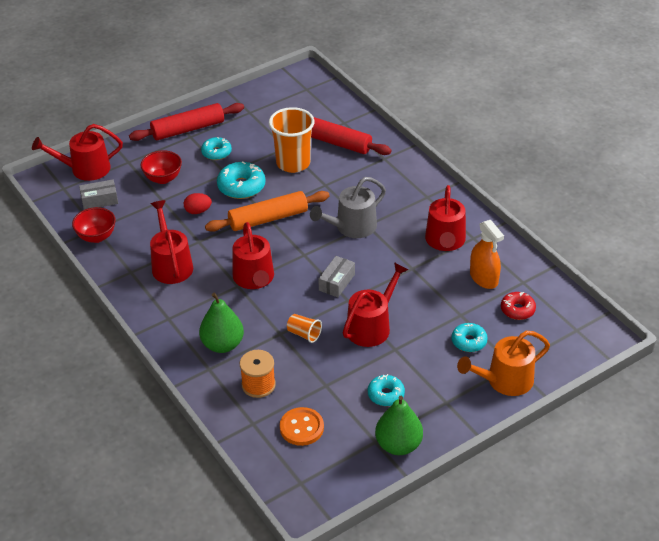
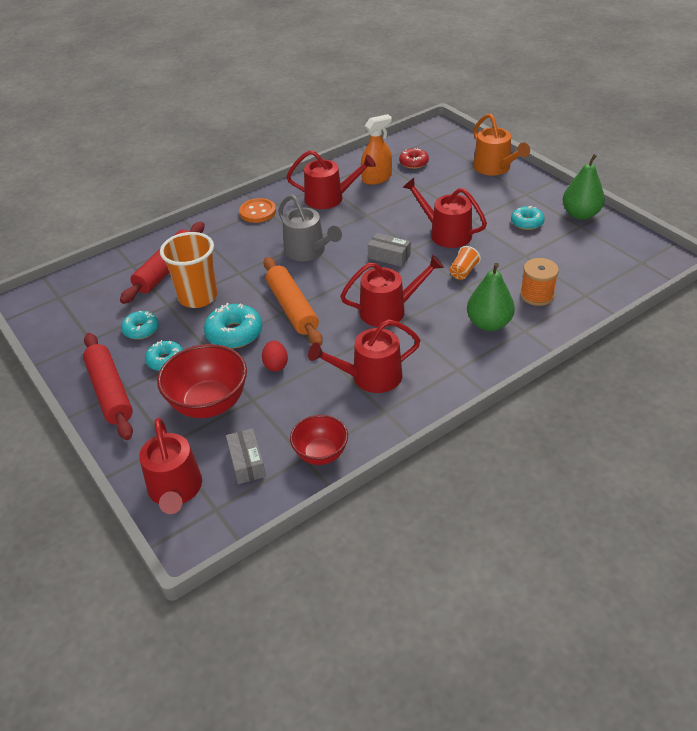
camera: 90 degrees left, 0 degrees up
(163, 178) = (209, 404): red bowl -> red bowl, size x1.62
(301, 428) = (580, 265): orange button -> orange button (258, 212)
(469, 341) = (455, 184): turquoise donut -> turquoise donut (141, 330)

